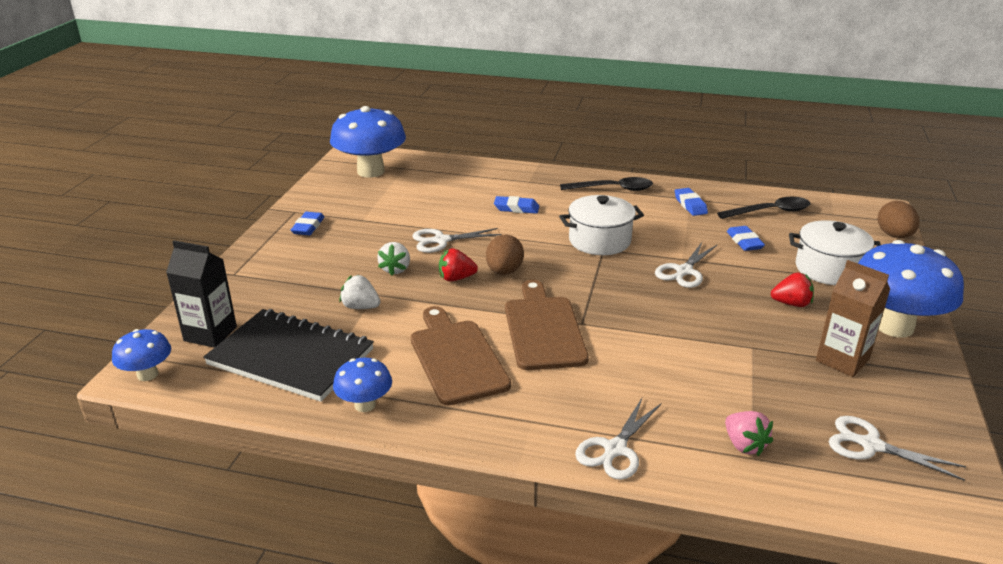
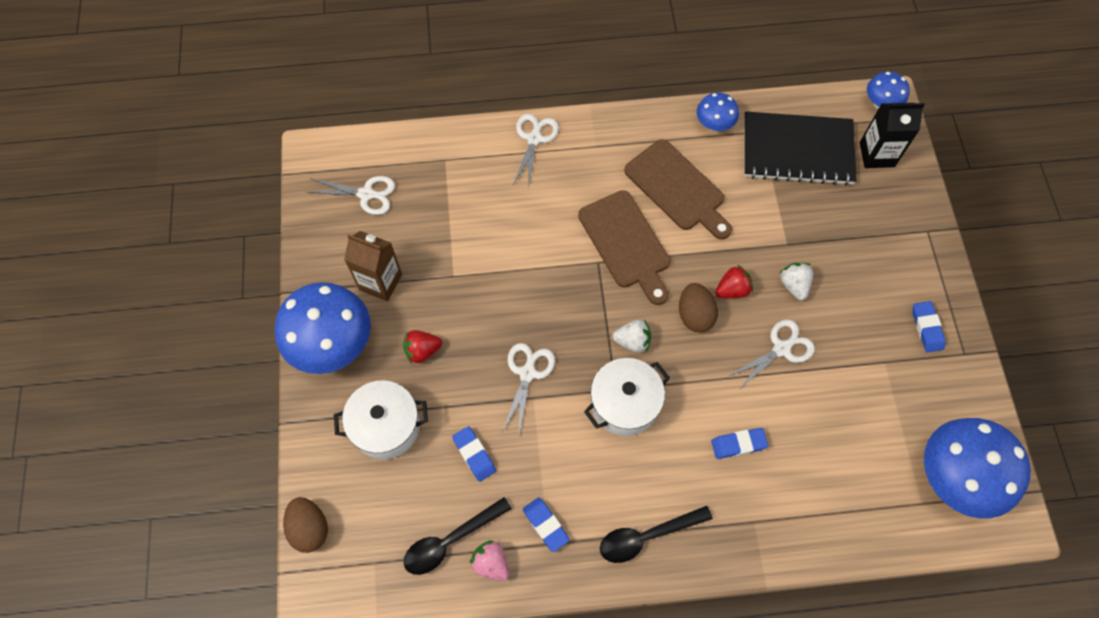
camera: 160 degrees right, 35 degrees up
(360, 307) = (788, 223): white strawberry -> white strawberry (632, 341)
(744, 445) = (451, 168): pink strawberry -> pink strawberry (491, 563)

